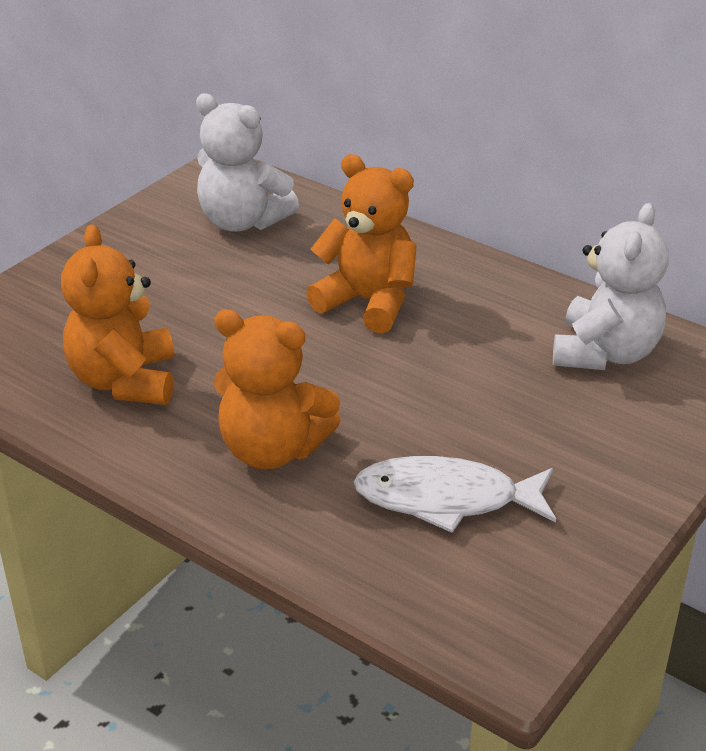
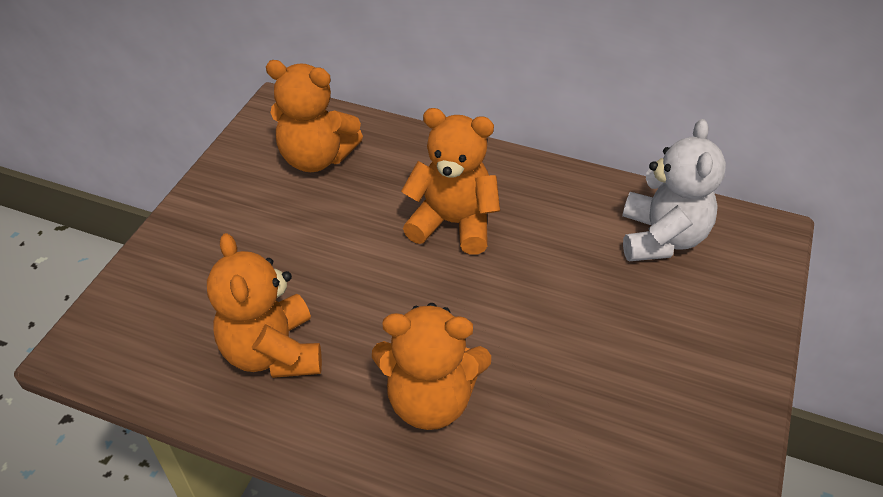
camera: 15 degrees left, 10 degrees up
(242, 221) = (316, 158): white teddy bear -> orange teddy bear
(446, 499) = (596, 419): white fish -> none

